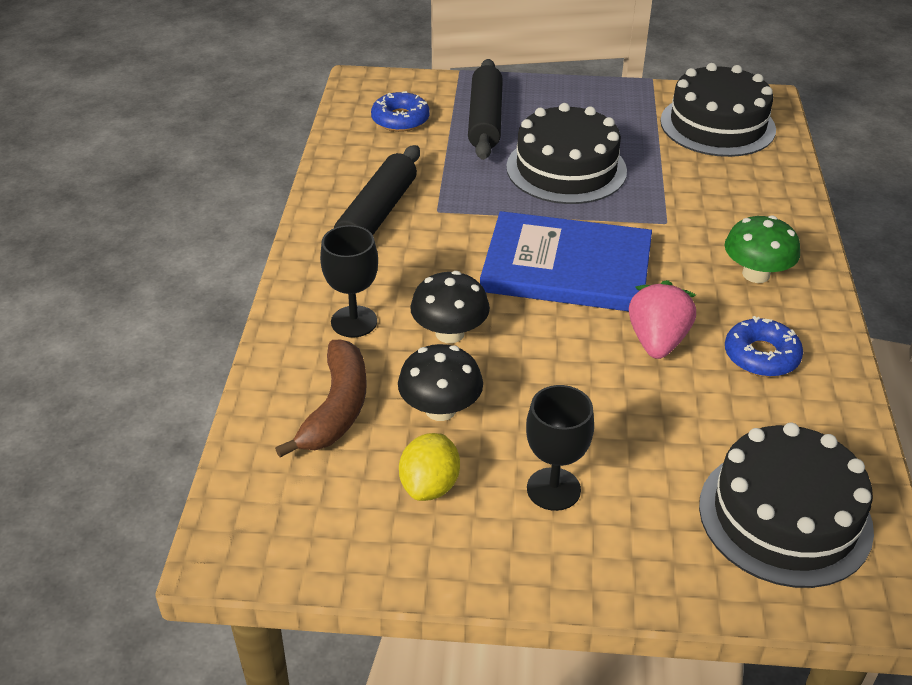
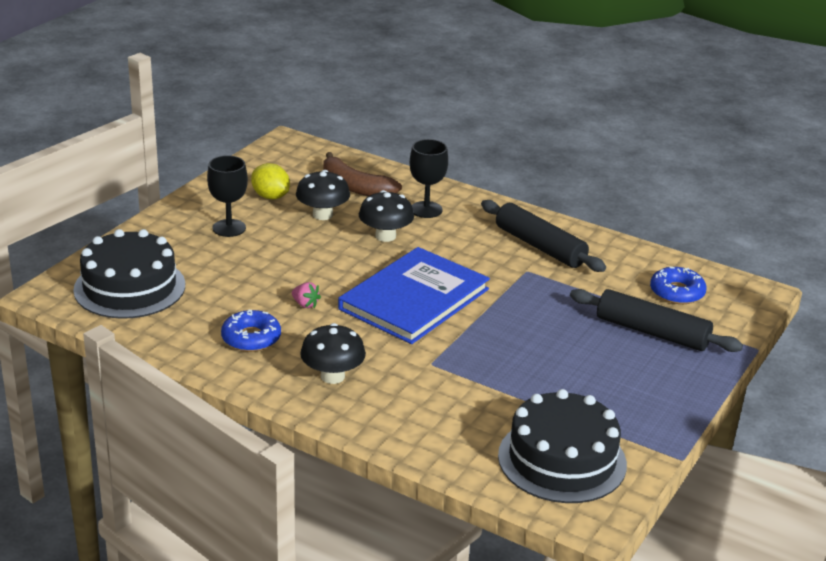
camera: 115 degrees right, 10 degrees down
(566, 169) = (544, 345): black cake -> none
(657, 341) = (305, 304): pink strawberry -> pink strawberry, size x0.51
(756, 274) = (332, 376): green mushroom -> black mushroom

